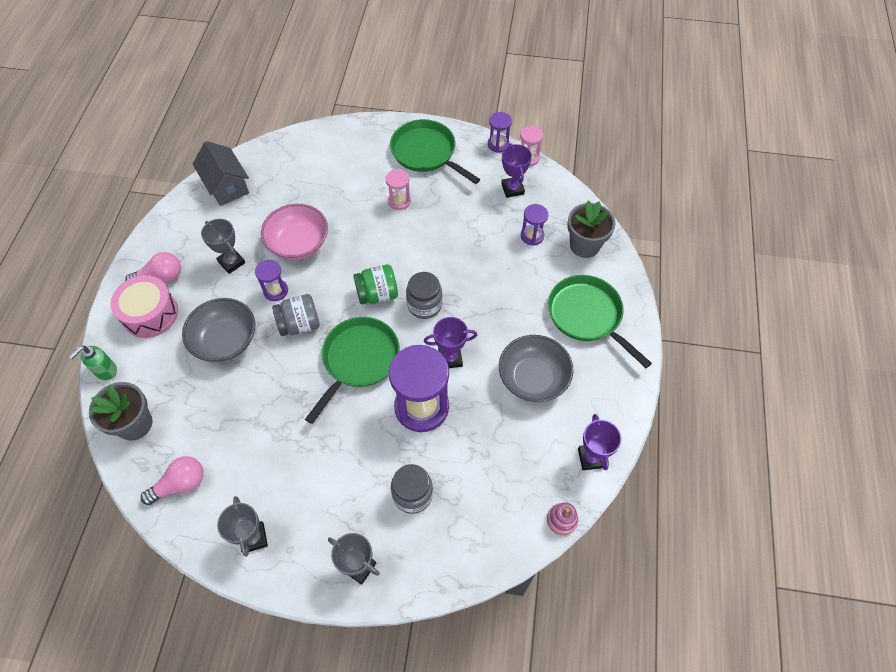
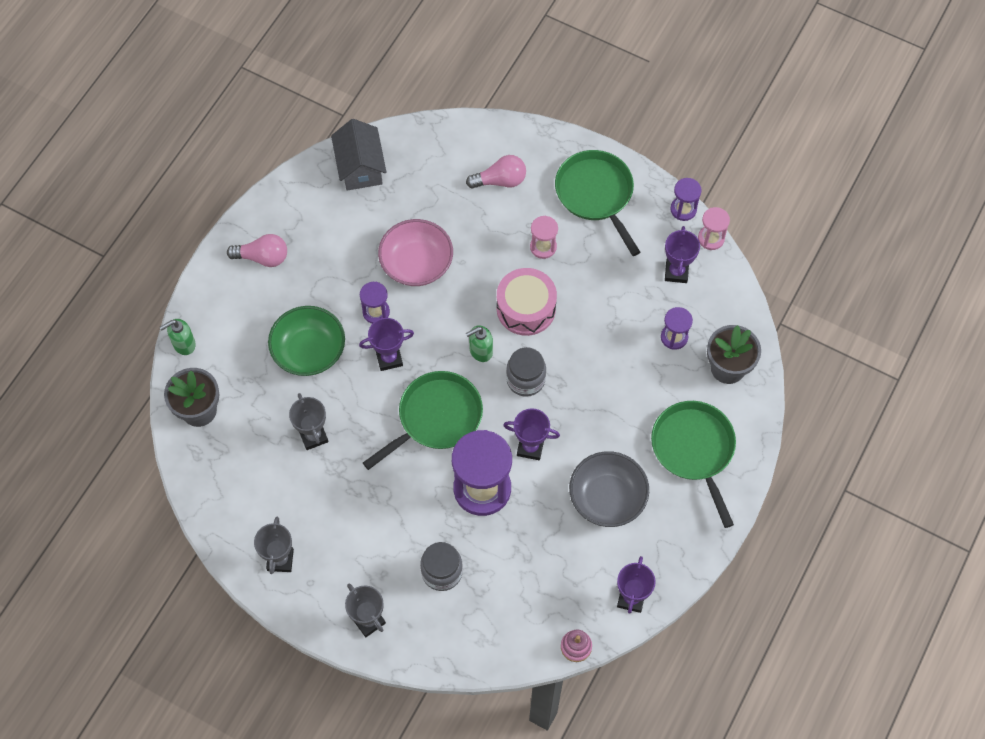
camera: 20 degrees right, 5 degrees up
(150, 314) = (242, 296): pink drum -> pink drum (526, 308)
(180, 484) = (227, 485): pink light bulb -> pink light bulb (500, 180)
(225, 340) = (309, 351): grey bowl -> green bowl
(231, 262) = (340, 263): grey trophy -> grey trophy (313, 436)
(300, 324) = (389, 358): grey jar -> purple trophy
(377, 294) = (480, 351): green jar -> green soap dispenser

